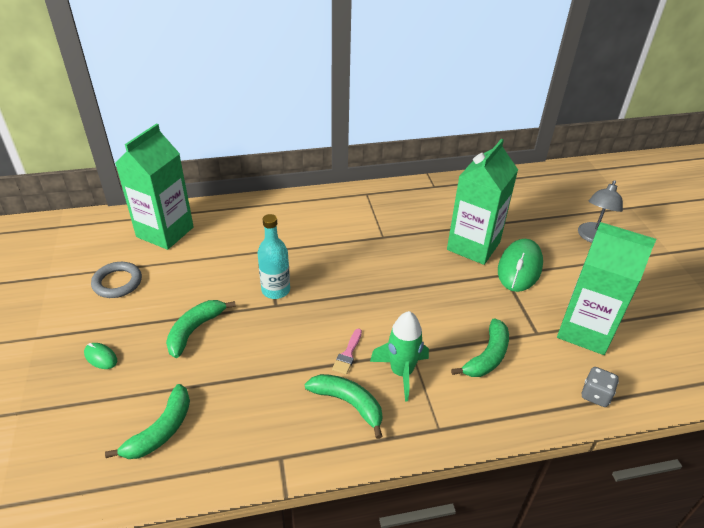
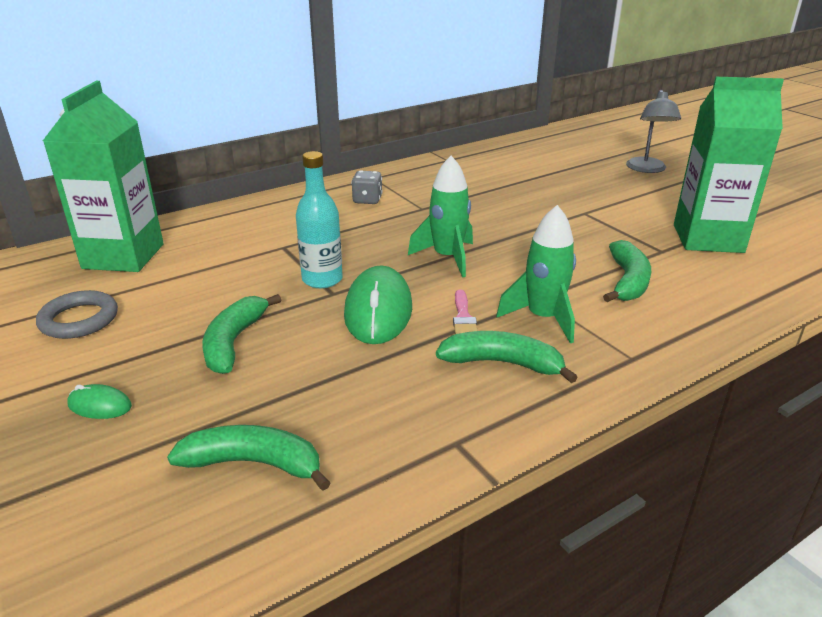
camera: 20 degrees left, 10 degrees down
(161, 430) = (254, 463): green banana -> green banana turned 90 degrees counterclockwise
(371, 293) = (447, 258): none -> green rocket
(473, 246) = (531, 197): green carton -> none
(519, 268) = (596, 204): green mouse -> green mouse (378, 311)
(595, 395) = (768, 286): grey dice -> grey dice (367, 200)

